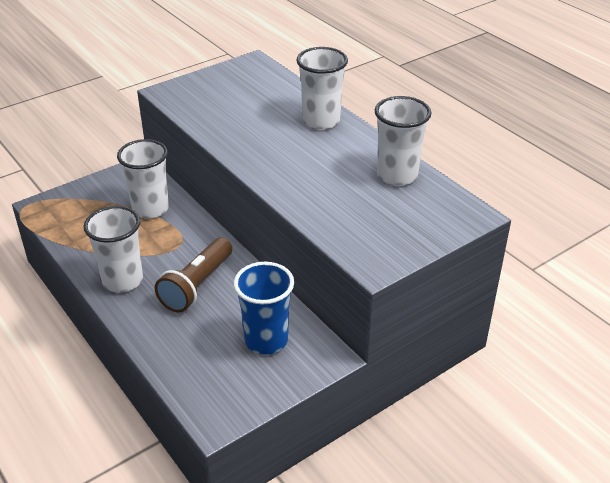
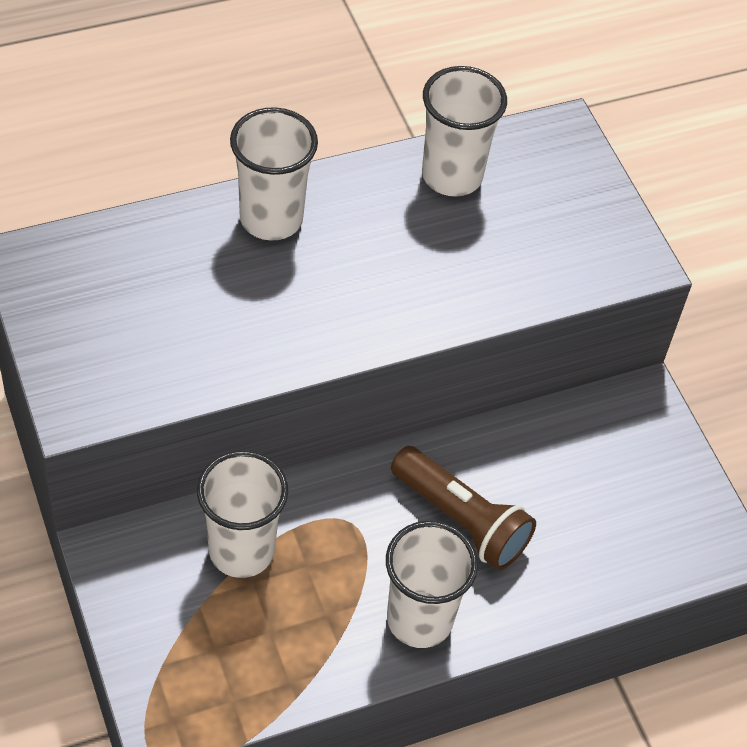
camera: 80 degrees left, 15 degrees up
(266, 340) = (598, 459): blue cup -> none

